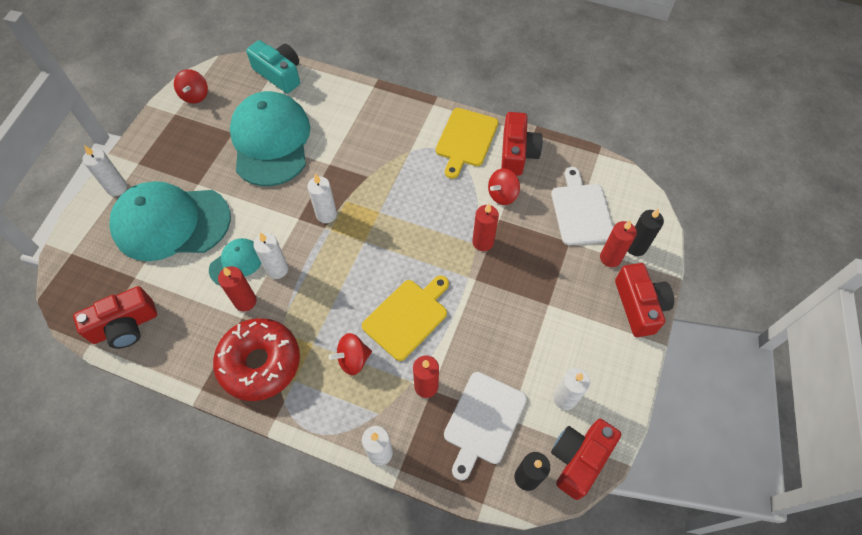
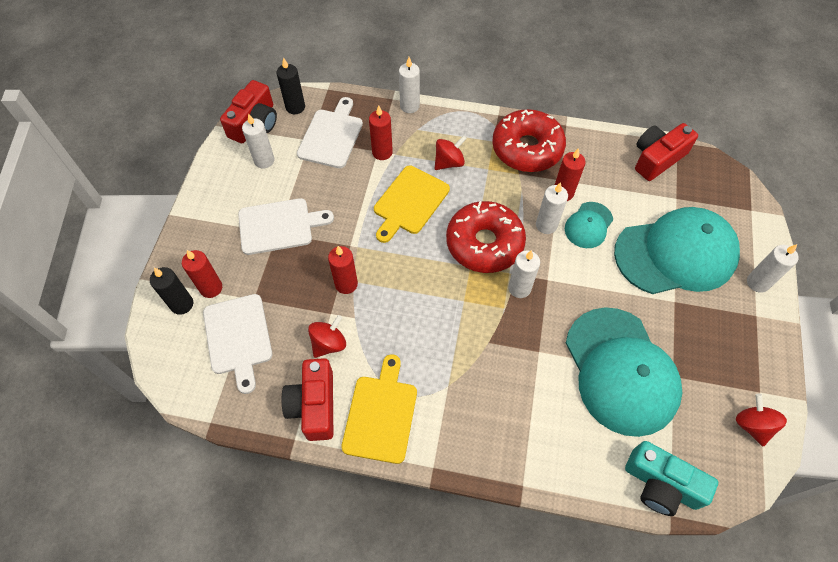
camera: 170 degrees right, 0 degrees up
(344, 260) = (484, 243): none -> red donut
(546, 311) = (279, 226): none -> white cutting board
(639, 306) = (188, 244): red camera -> none

